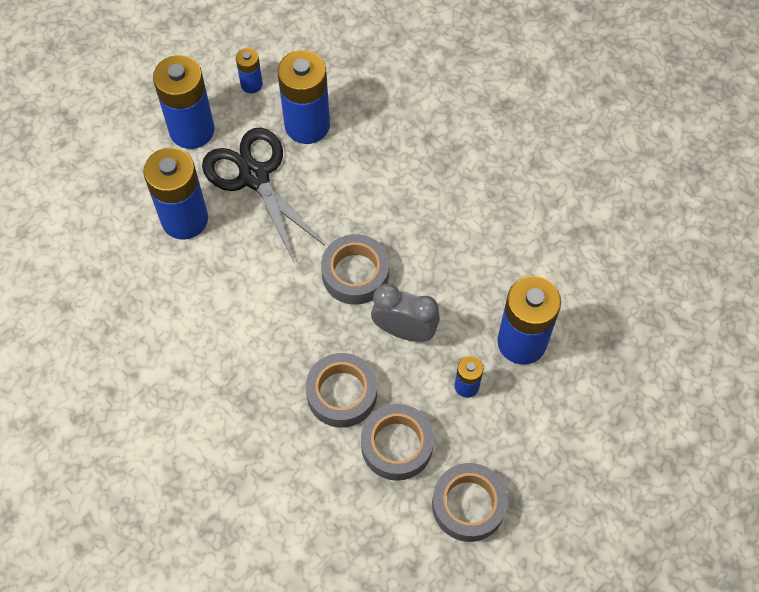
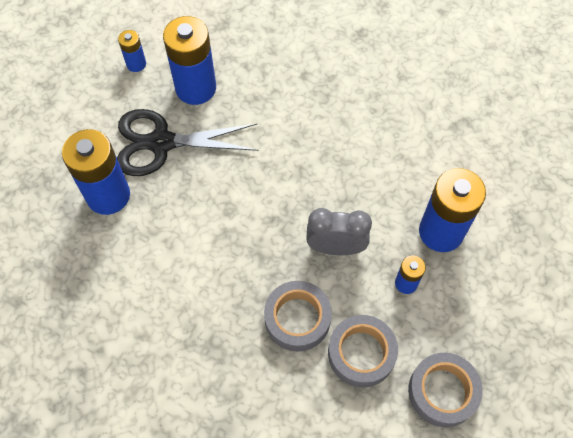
camera: 15 degrees left, 0 degrees up
(192, 130) = (93, 115): blue battery -> none
(254, 176) = (161, 143): black scissors -> black scissors turned 45 degrees counterclockwise
(355, 274) = (277, 207): grey tape -> none

